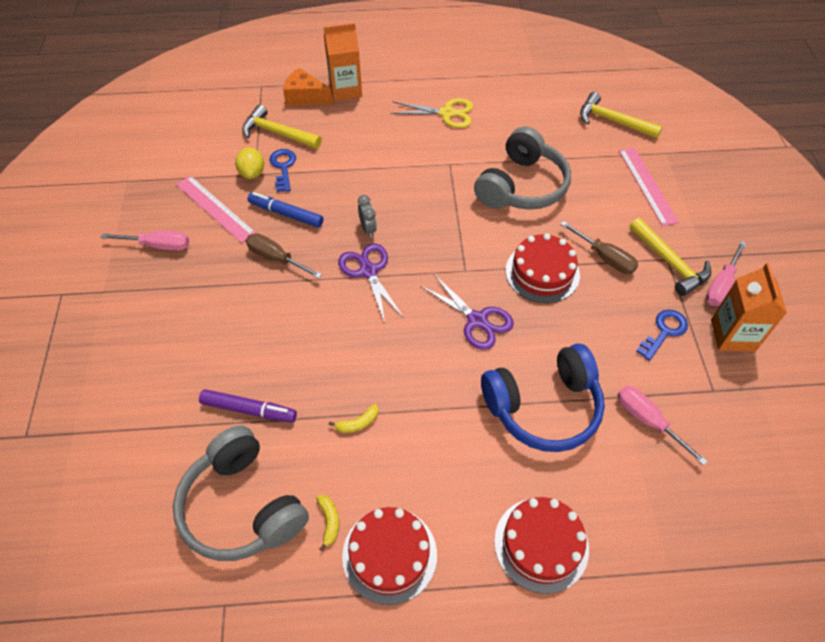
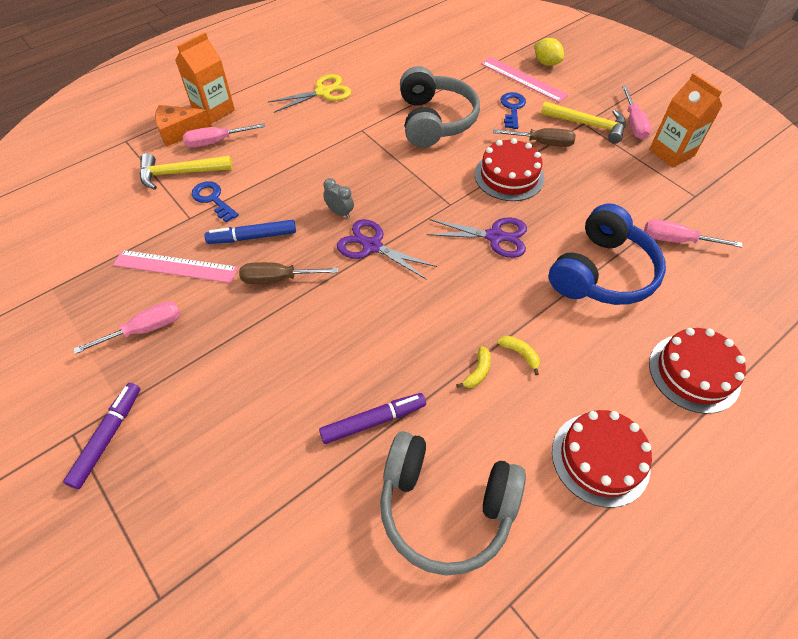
camera: 35 degrees left, 0 degrees up
(78, 309) = (107, 437): none -> purple marker
(252, 173) = (186, 218): yellow lemon -> yellow lemon (546, 63)
(325, 119) = (217, 141): none -> pink screwdriver
(329, 521) = (529, 466): yellow banana -> yellow banana (520, 354)
(613, 121) = (457, 45): yellow hammer -> none
(664, 332) = (628, 174): blue key -> blue key (512, 108)

